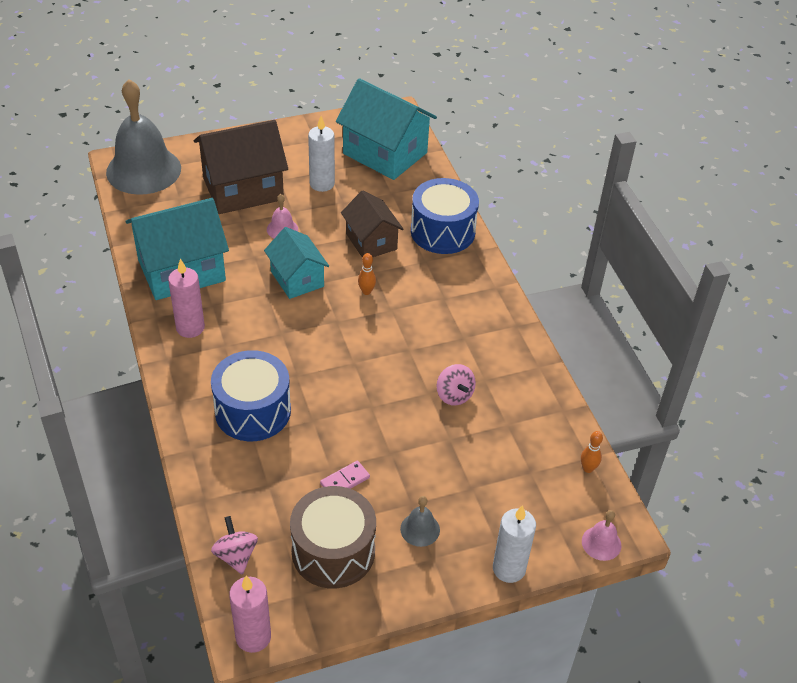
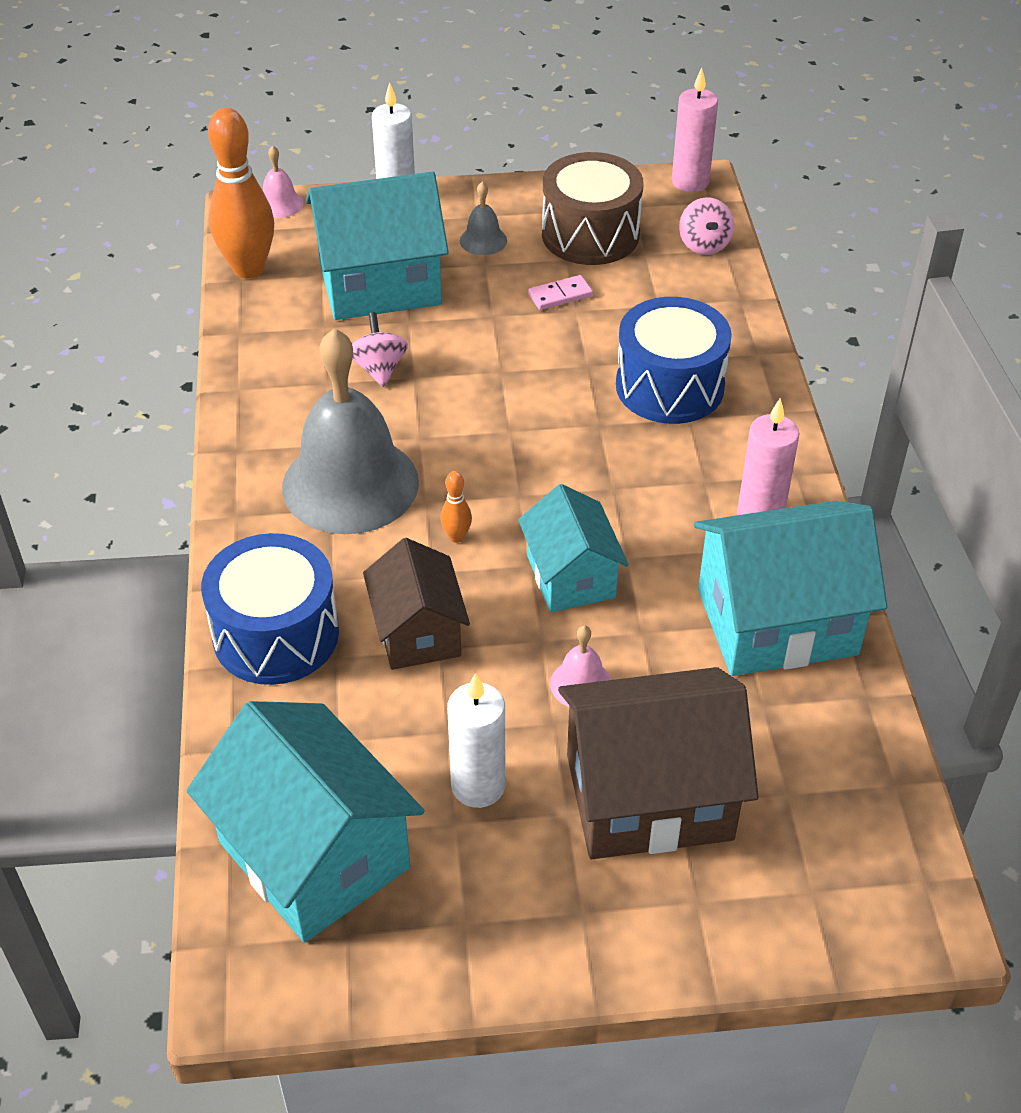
camera: 165 degrees left, 0 degrees up
(143, 170) = (869, 886): grey bell -> grey bell (350, 484)
(484, 470) = (380, 284): none -> turquoise house
(588, 468) = (248, 269): orange bowling pin -> orange bowling pin, size x2.38

